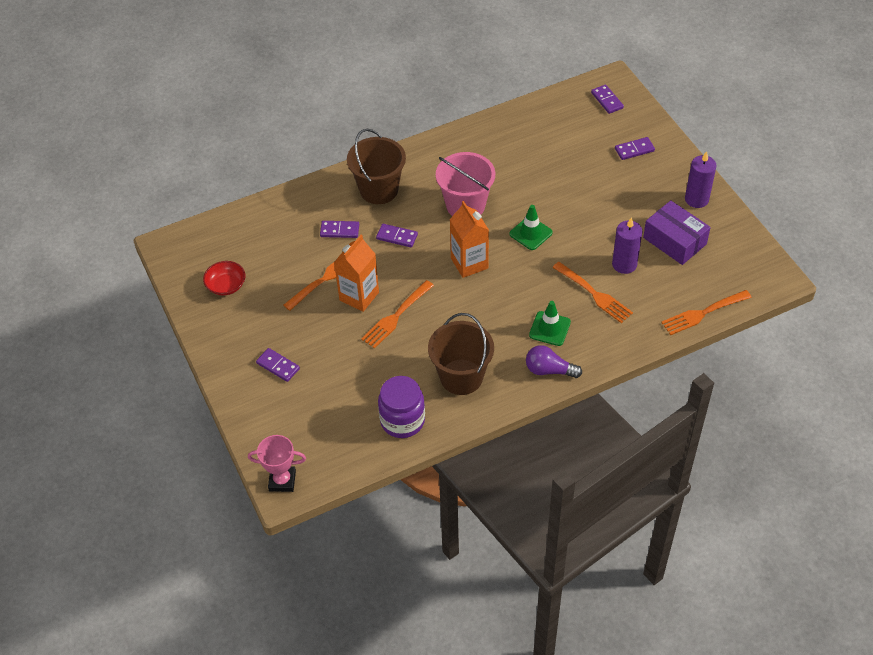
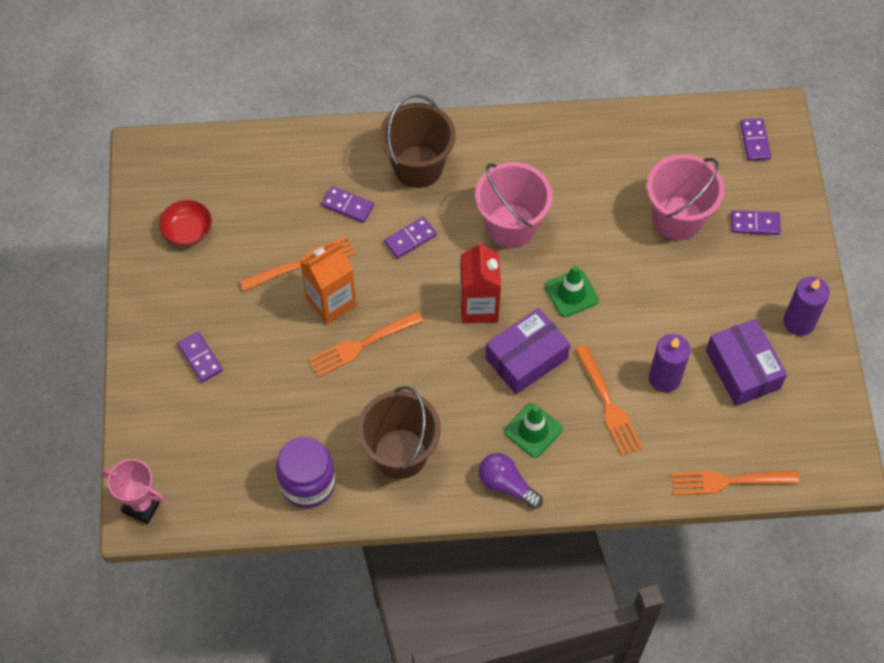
camera: 20 degrees right, 10 degrees up
(397, 237) = (410, 239): purple domino -> purple domino turned 75 degrees counterclockwise
(469, 263) = (479, 306): orange carton -> red carton
(520, 284) = (526, 358): none -> purple box
(579, 163) = (677, 218): none -> pink bucket

